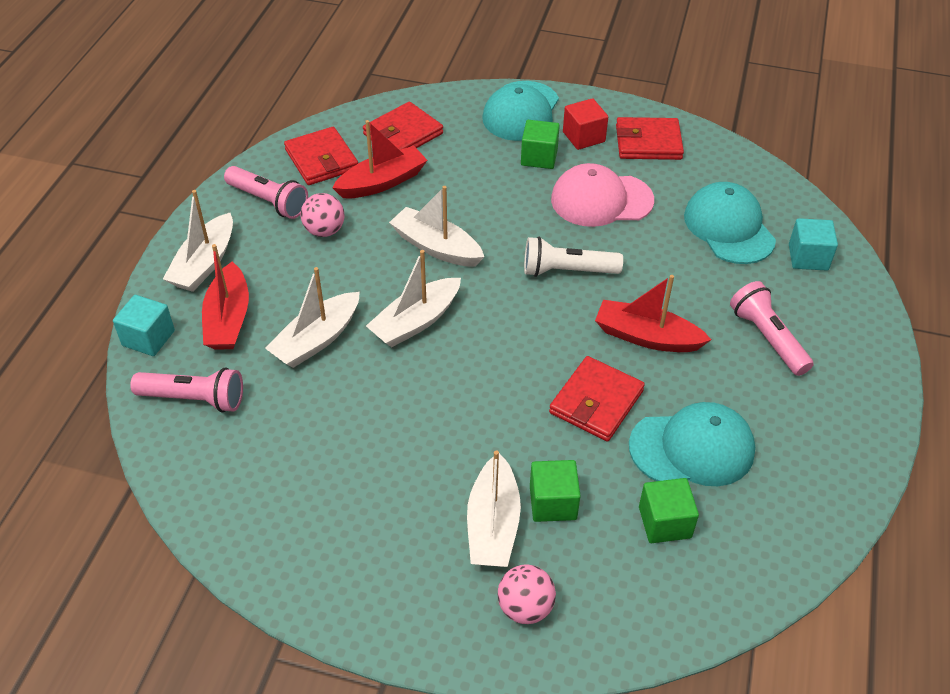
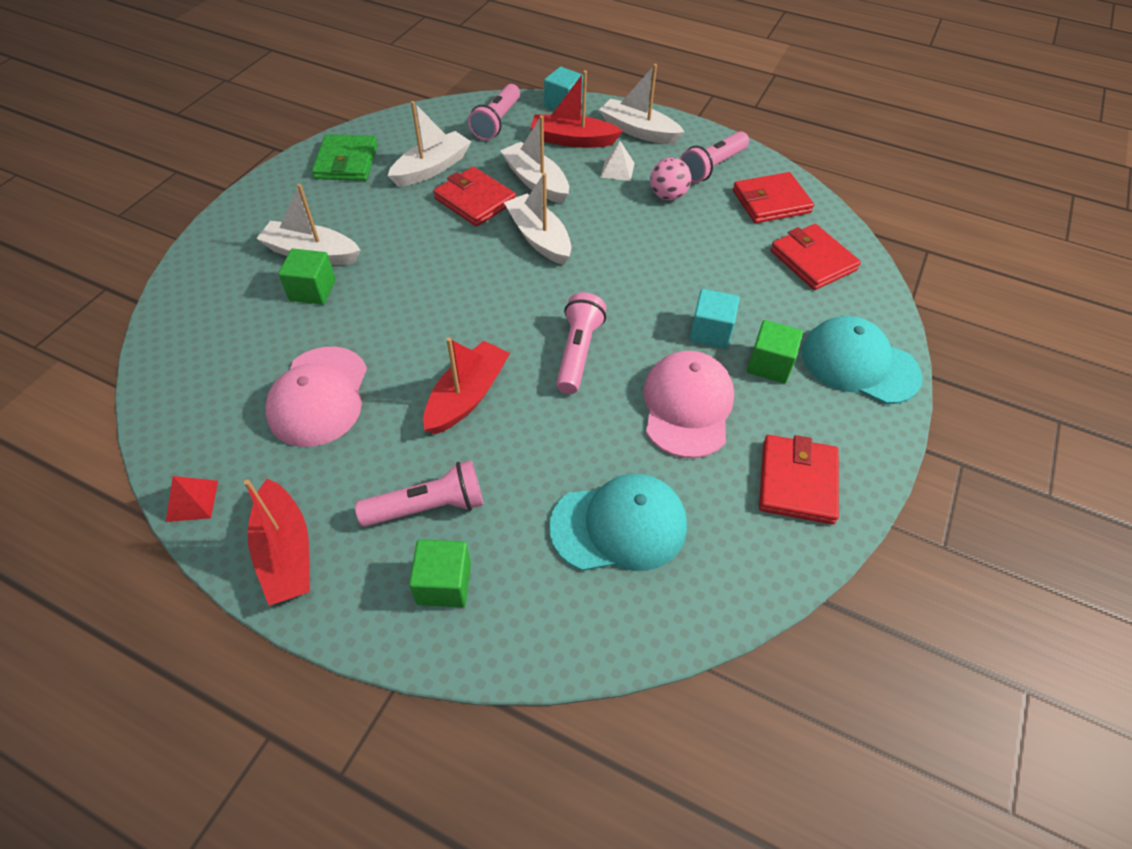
camera: 100 degrees right, 5 degrees up
(284, 274) = (617, 170): none -> white pyramid
(302, 545) = (346, 162): none -> green wallet
(382, 182) = (733, 237): red boat -> red boat (286, 552)
(436, 247) = (633, 263): white boat -> white boat (432, 168)
(525, 607) = (233, 259): pink ball -> none
(567, 271) = (578, 352): white flashlight -> pink flashlight
(583, 137) = (809, 415): red cube -> none
(596, 402) = (402, 339): red wallet -> red wallet (475, 200)
(664, 522) = (255, 356): green cube -> green cube (444, 583)
(692, 448) = (319, 396): turquoise cap -> pink cap
(808, 257) = (546, 602): turquoise cube -> turquoise cube (710, 332)
(845, 506) = (192, 501): none -> red pyramid

